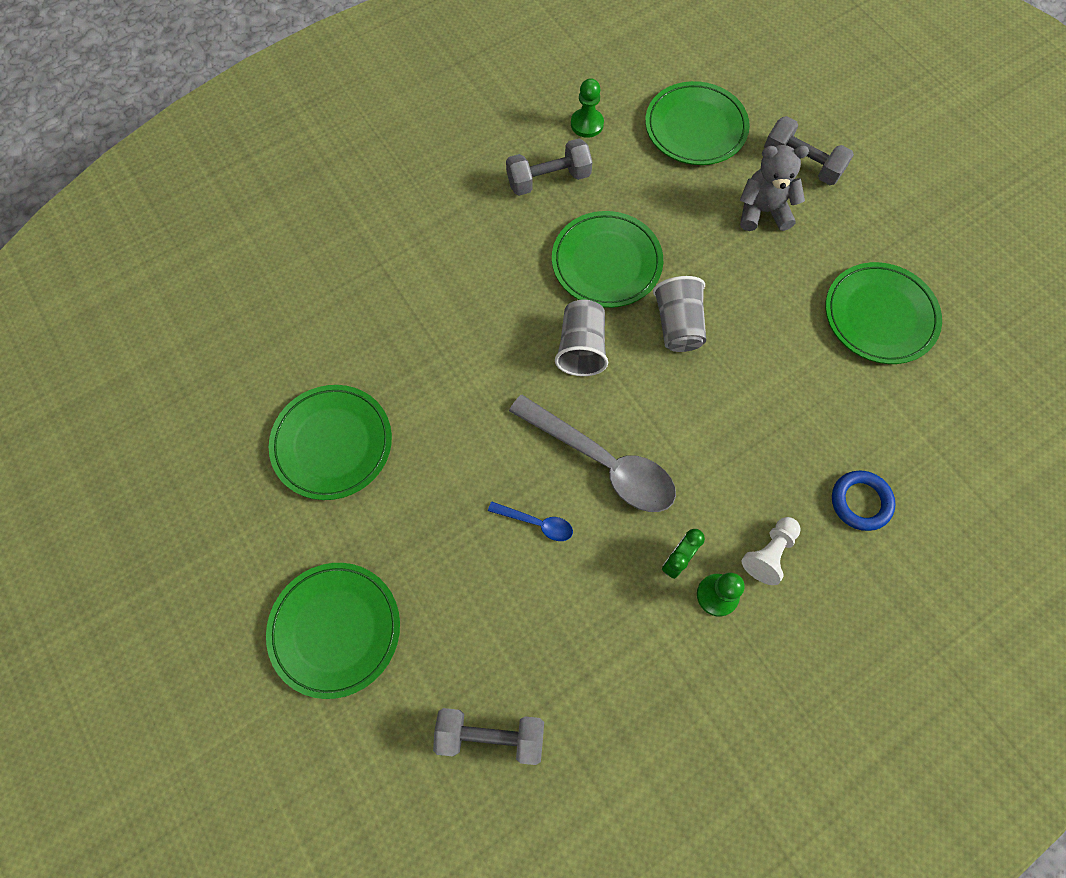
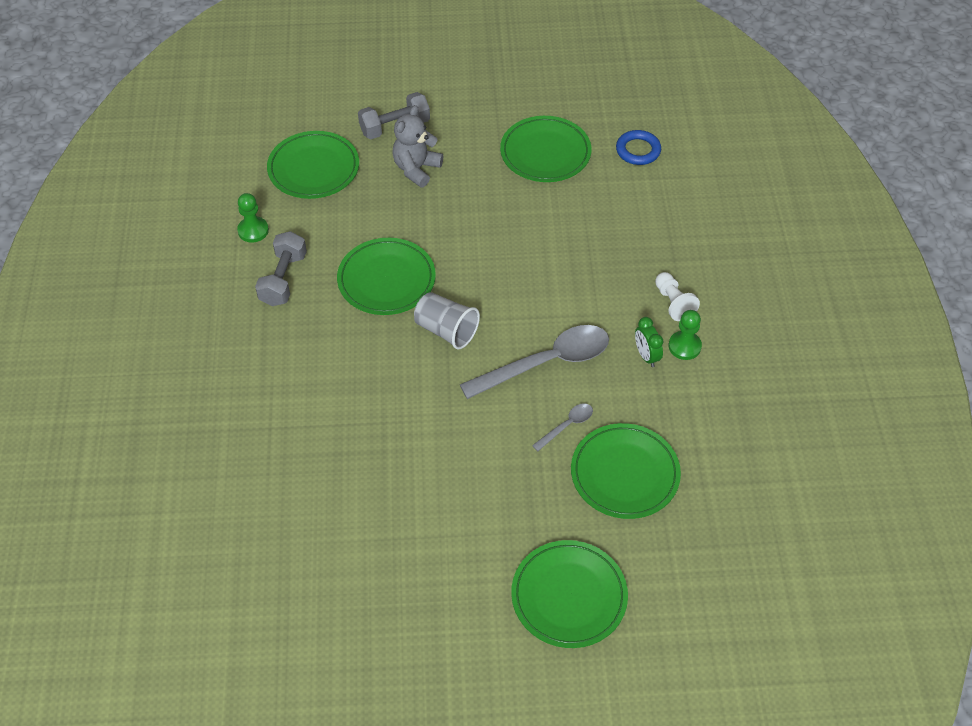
camera: 60 degrees left, 15 degrees down
(332, 444) = (411, 532): green plate -> green plate (624, 474)
(490, 735) = (706, 528): grey dumbbell -> none
(536, 523) = (567, 425): blue spoon -> grey spoon
(678, 325) = (470, 264): grey cup -> none
(860, 502) = (668, 236): blue ring -> blue ring (638, 150)

